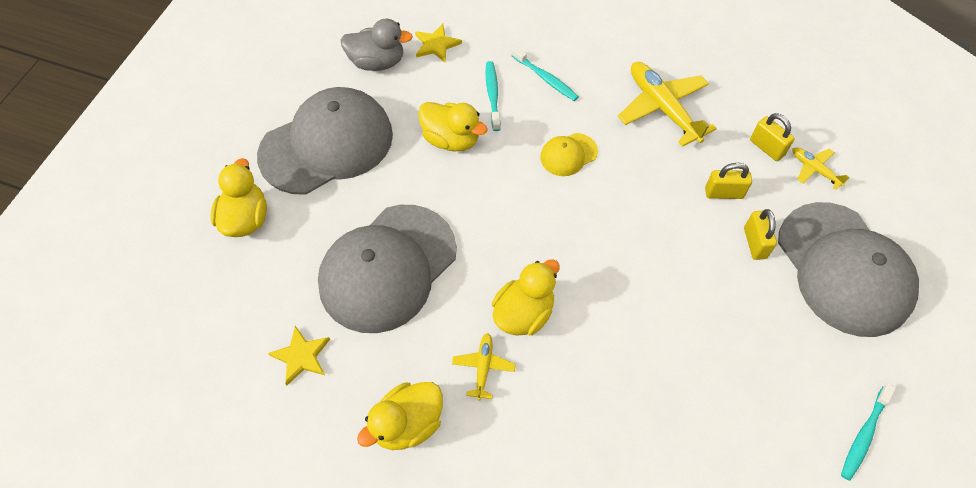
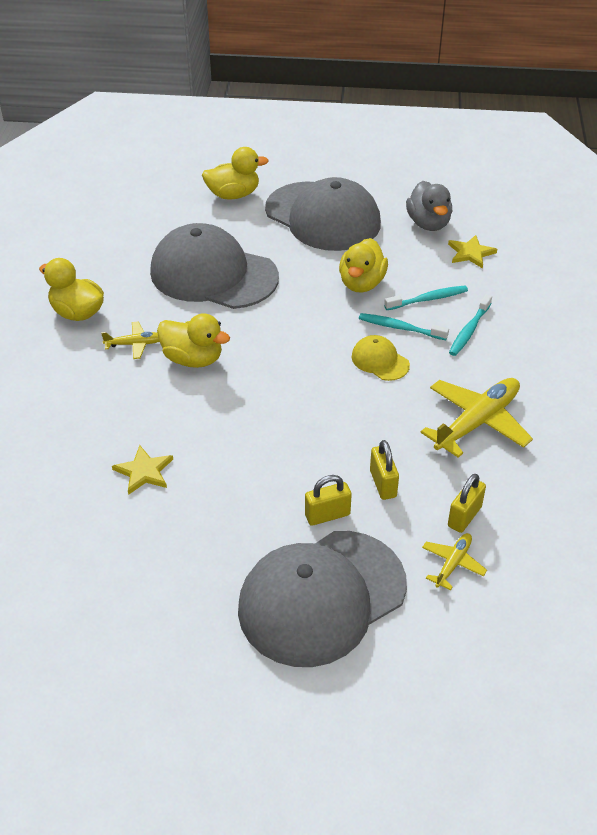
camera: 75 degrees right, 15 degrees down
(301, 356) = (122, 249): yellow star -> yellow star (144, 471)
(864, 435) = (122, 621): turquoise toothbrush -> turquoise toothbrush (400, 328)

